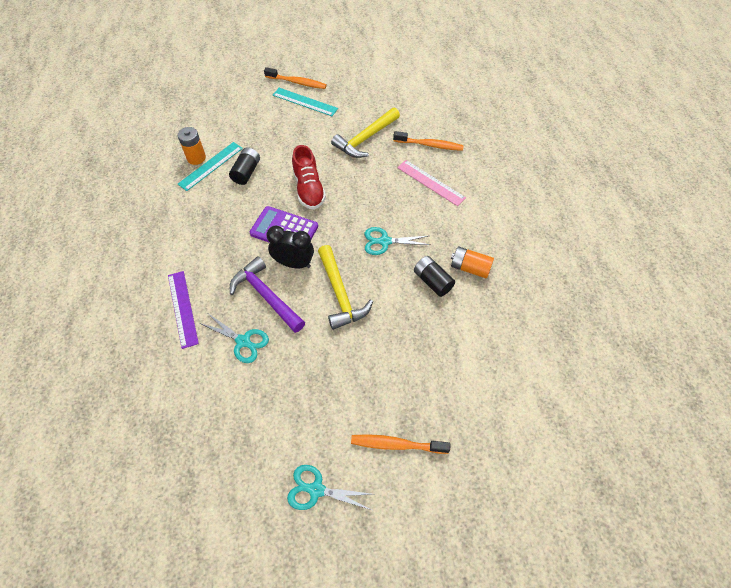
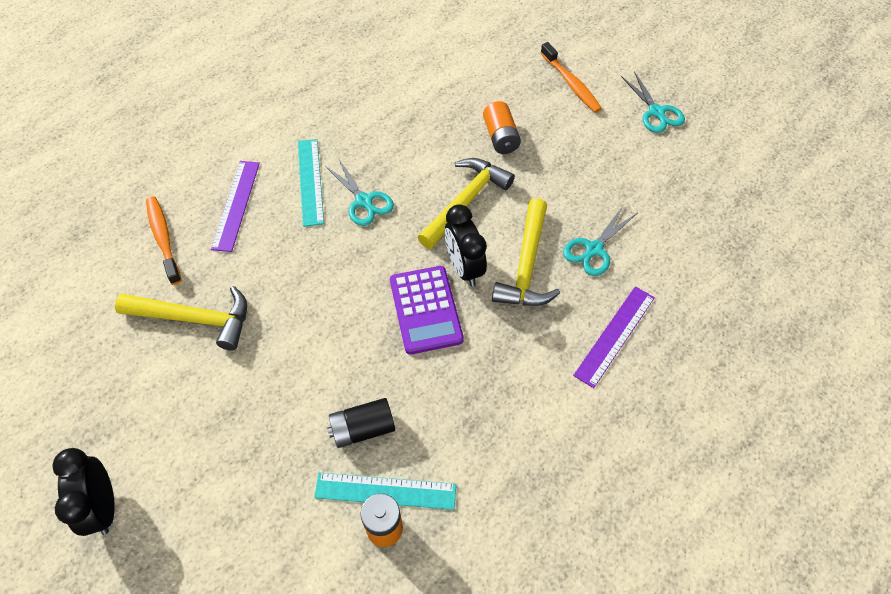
camera: 125 degrees left, 0 degrees up
(243, 341) = (594, 249): turquoise scissors -> turquoise scissors turned 135 degrees counterclockwise
(266, 296) = (526, 265): purple hammer -> yellow hammer
(297, 82) = (104, 506): orange toothbrush -> black clock
(305, 102) = (152, 457): turquoise ruler -> turquoise ruler (310, 181)
(309, 189) = (338, 327): red shoe -> none
(431, 182) = (236, 205): pink ruler -> purple ruler
(432, 281) = (385, 136): black battery -> none
(470, 268) = (343, 116): orange battery -> orange battery (500, 137)

